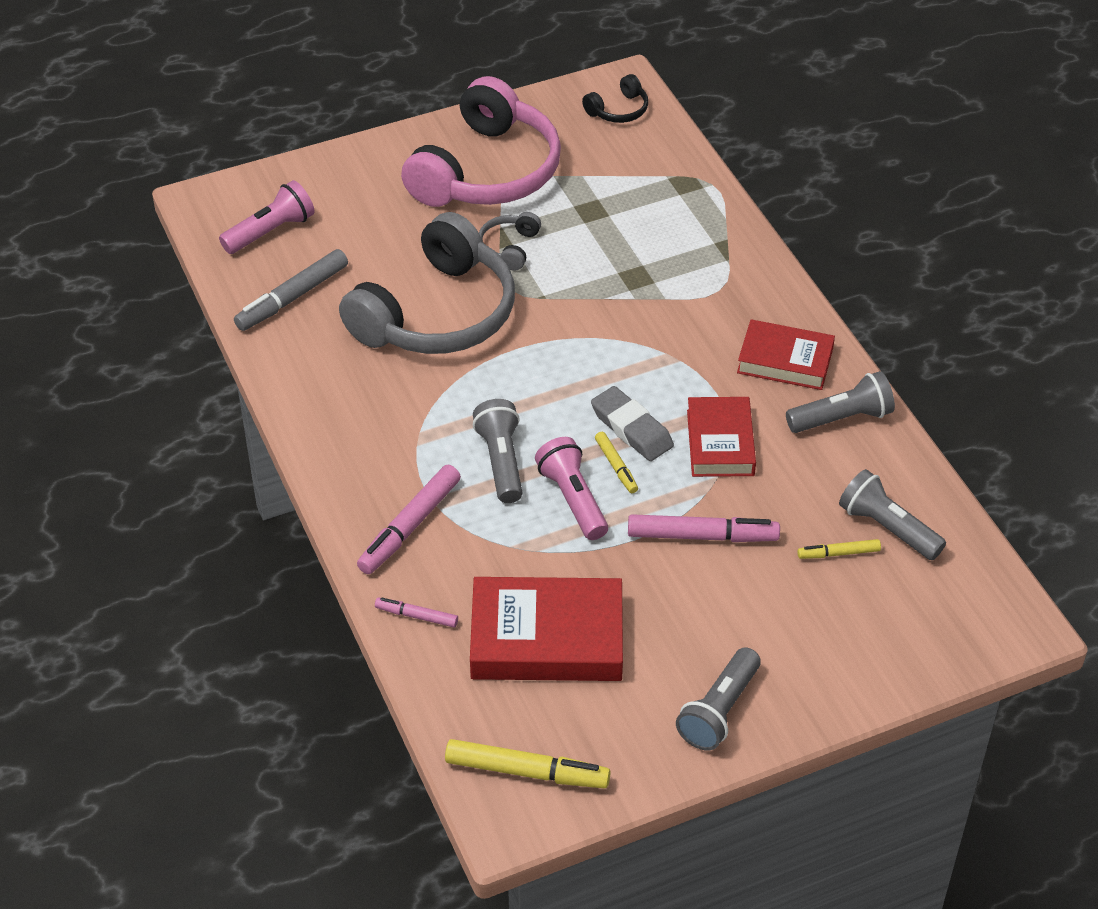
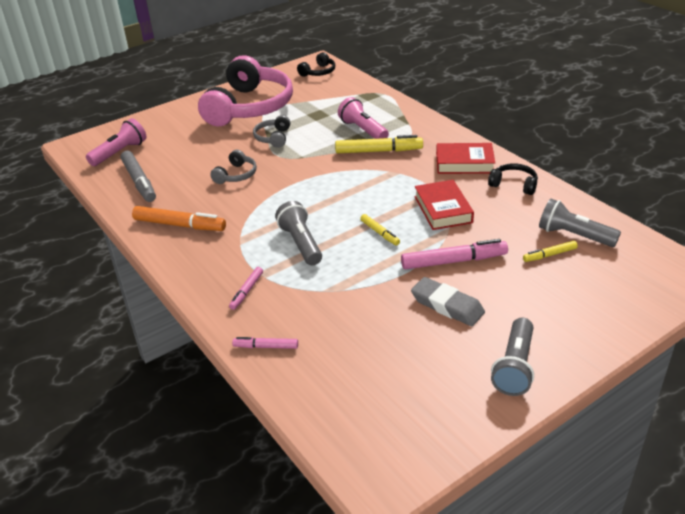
camera: 10 degrees left, 10 degrees down
(292, 297) = (139, 181): grey marker -> grey marker turned 60 degrees counterclockwise
(339, 393) = (179, 225): none -> orange marker
(410, 526) = (247, 291): pink marker -> pink marker, size x0.55
(437, 314) = (236, 175): grey headphones -> grey headphones, size x0.41
(526, 772) = (384, 440): yellow marker -> yellow marker (378, 151)
(547, 638) = (368, 343): red book -> none
(573, 499) = (357, 256): pink flashlight -> pink flashlight (363, 130)
(631, 429) = (382, 212): grey eraser -> grey eraser (447, 306)
(842, 418) = (514, 184): grey flashlight -> black headphones

